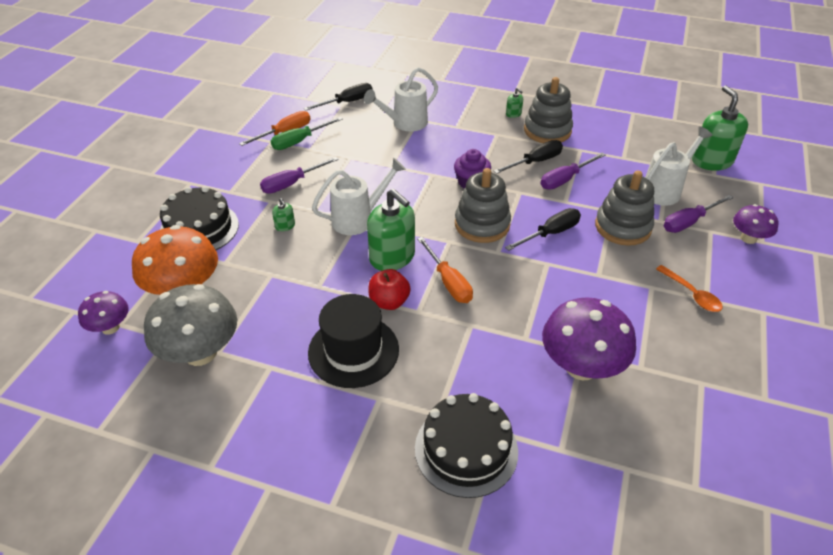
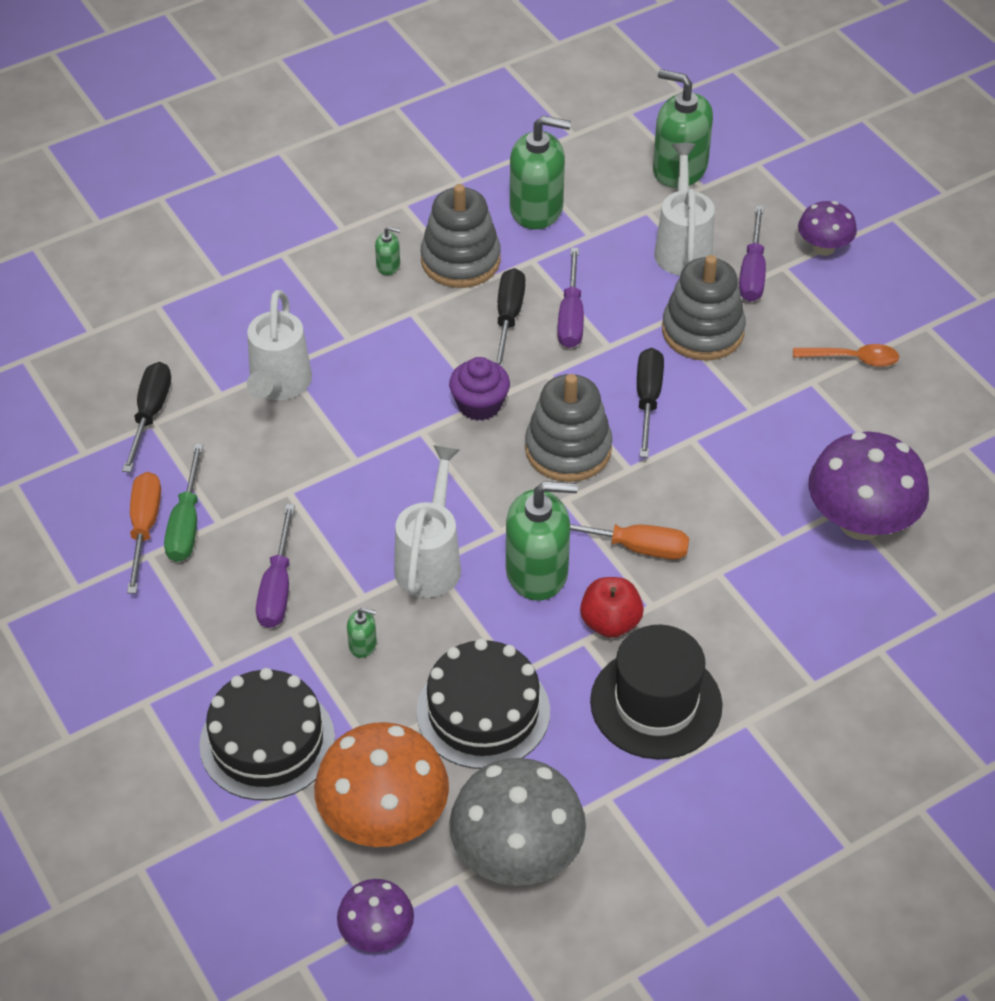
camera: 50 degrees left, 5 degrees up
(466, 449) = (877, 690): black cake -> black cake (483, 711)
(612, 134) = (536, 209): none -> green soap dispenser

